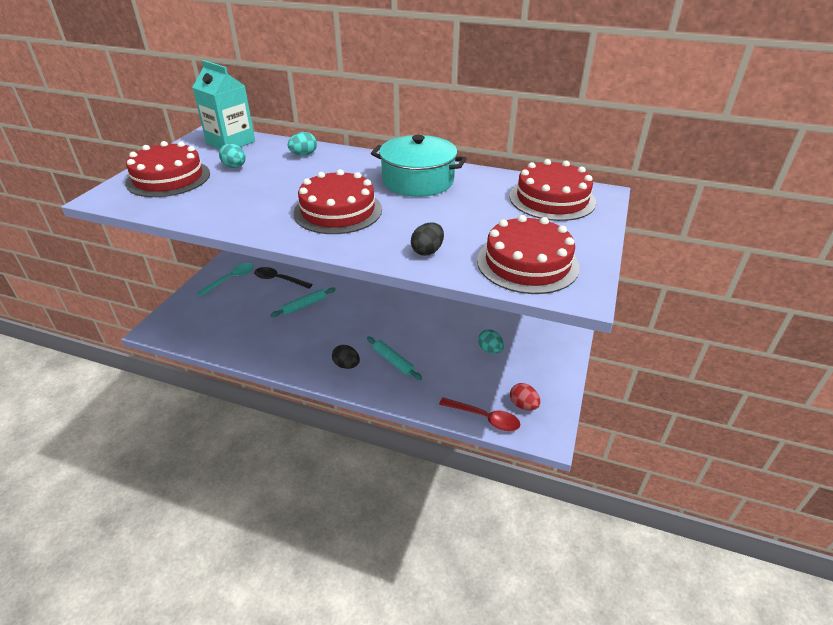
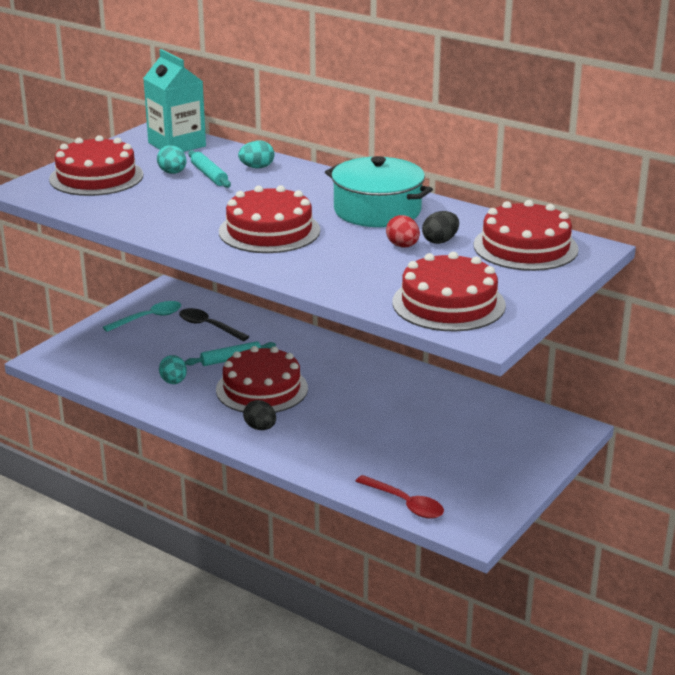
camera: 15 degrees right, 10 degrees down
(336, 328) = (262, 389): none -> red cake
(393, 361) = (319, 432): turquoise rolling pin -> turquoise rolling pin (209, 175)
(427, 251) = (347, 280): black egg -> black egg (440, 241)
(490, 350) = (448, 439): turquoise egg -> turquoise egg (173, 382)
(523, 405) = (460, 499): red egg -> red egg (402, 246)

